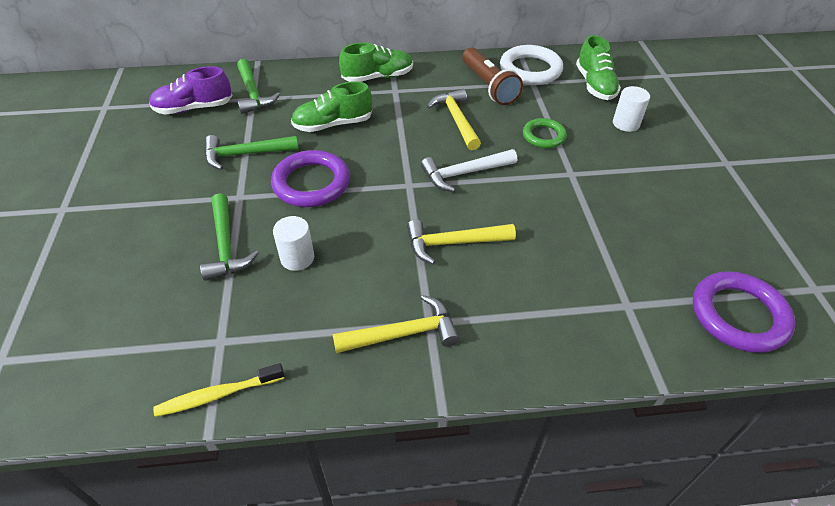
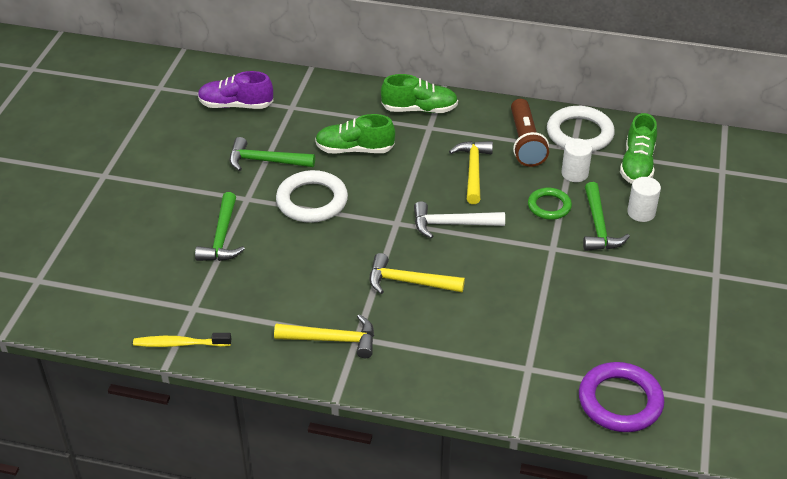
camera: 20 degrees right, 5 degrees down
(253, 93) = (294, 102): green hammer -> green hammer (598, 226)
(297, 258) = (274, 261): white cylinder -> white cylinder (574, 173)
(311, 183) = (312, 201): purple ring -> white ring

